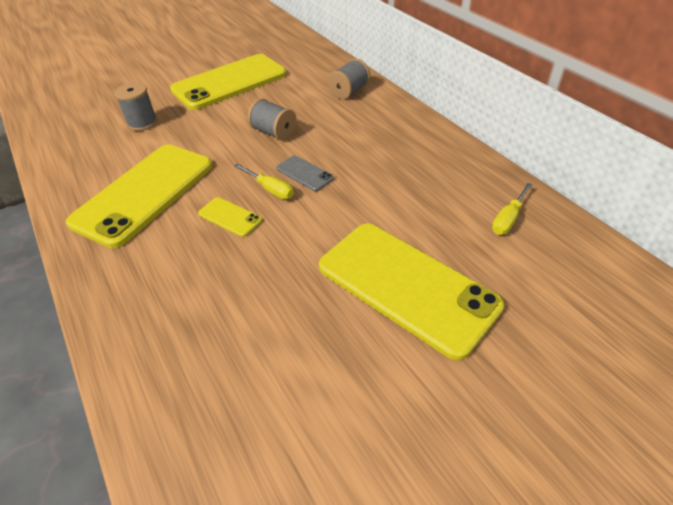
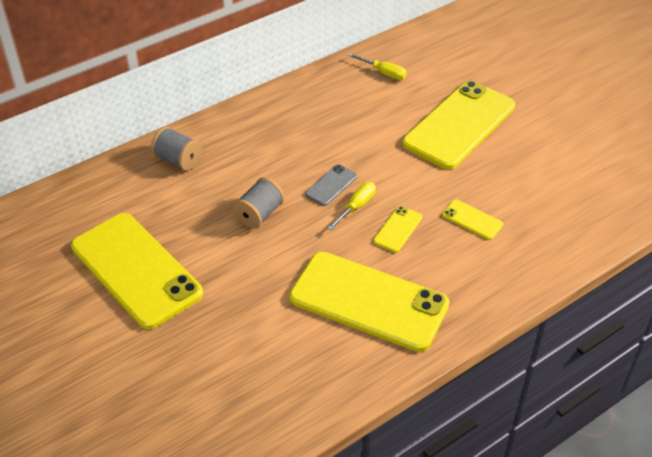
camera: 95 degrees left, 0 degrees up
(142, 123) = (231, 340): grey spool -> none
(226, 280) = (472, 220): none -> yellow phone

